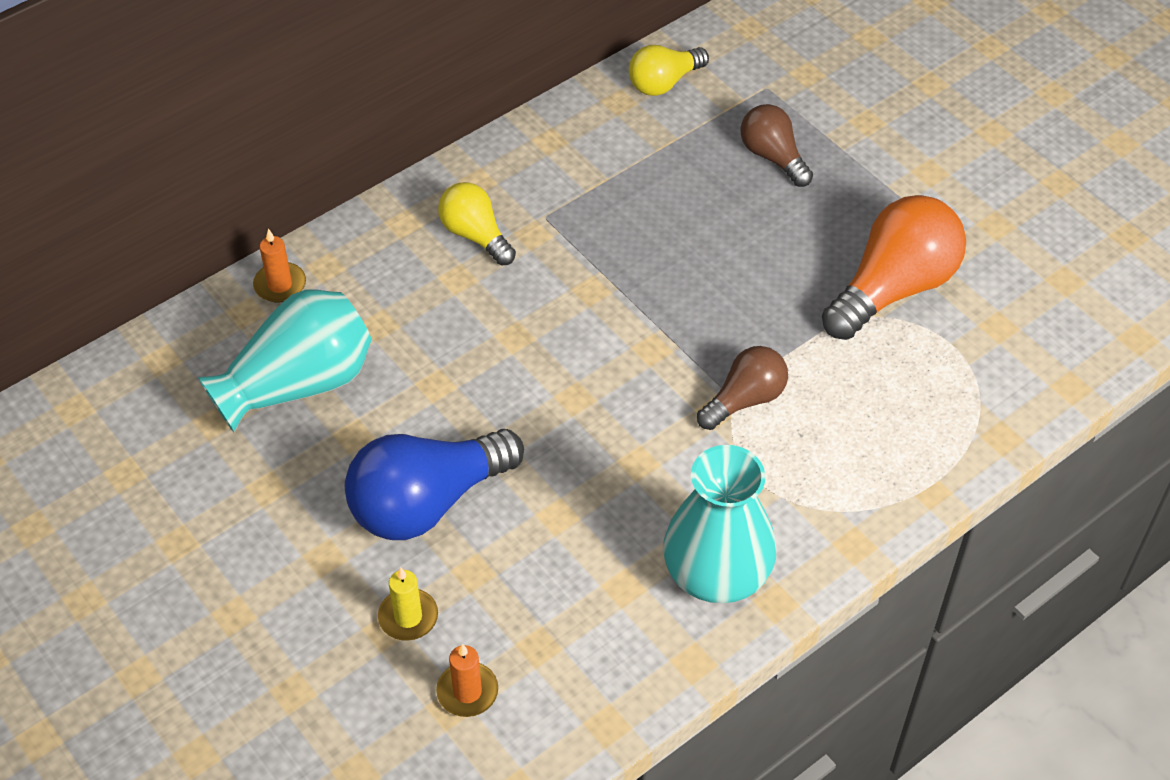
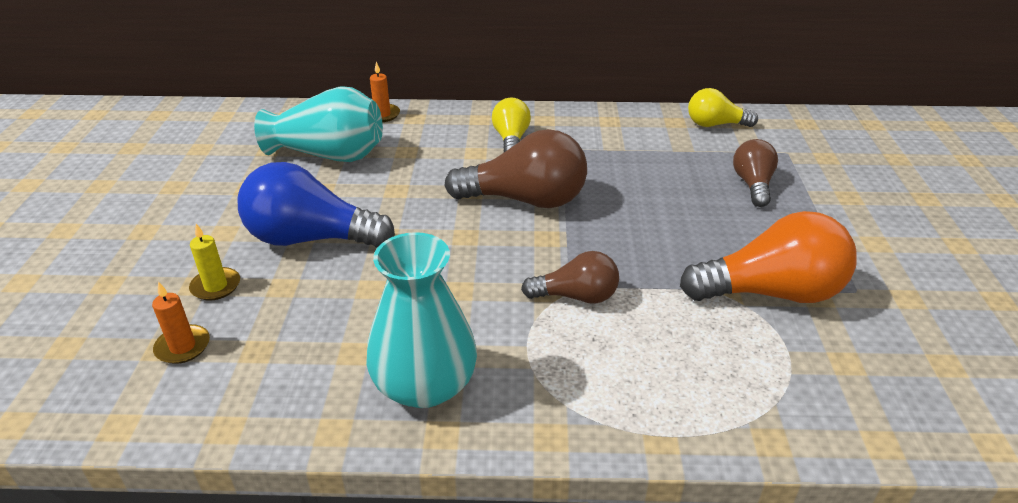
camera: 40 degrees right, 15 degrees down
(583, 313) = (525, 200): none -> brown light bulb

